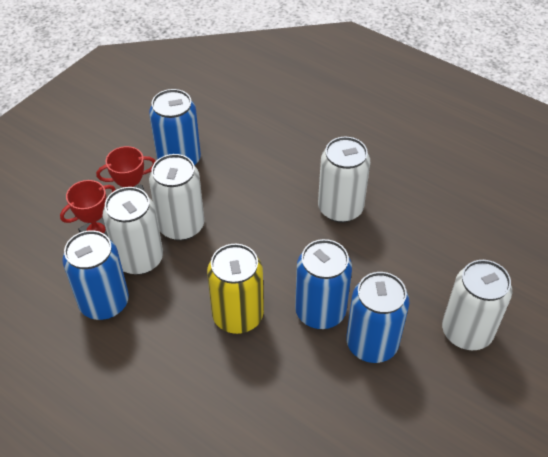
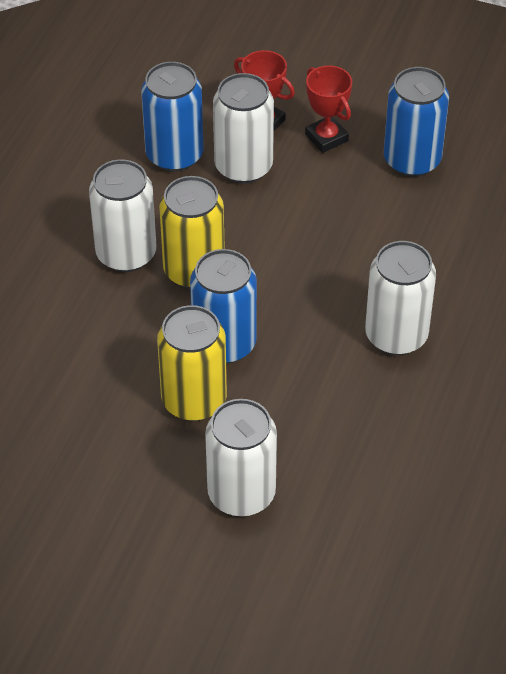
camera: 75 degrees right, 0 degrees up
(181, 226) = (306, 189): white can -> white can (126, 254)
(372, 344) = (194, 400): blue can -> yellow can

